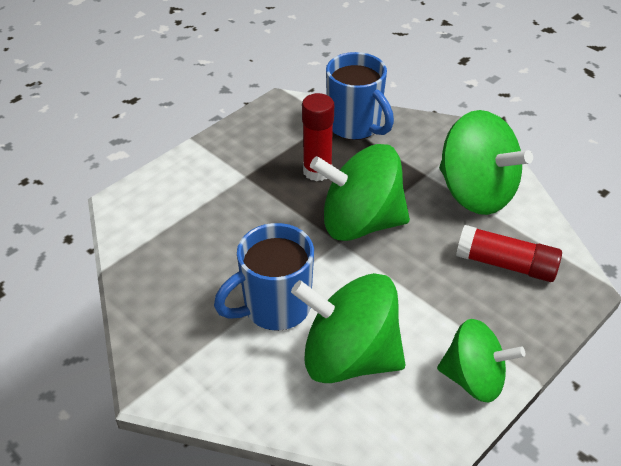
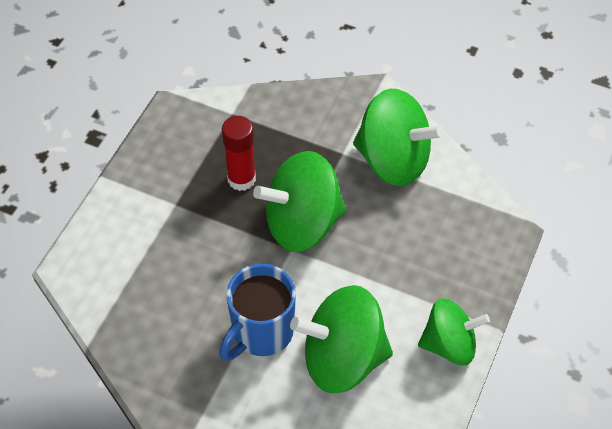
camera: 20 degrees left, 10 degrees up
(355, 126) = (257, 116): blue mug -> none
(506, 264) = (442, 228): red glue stick -> none

